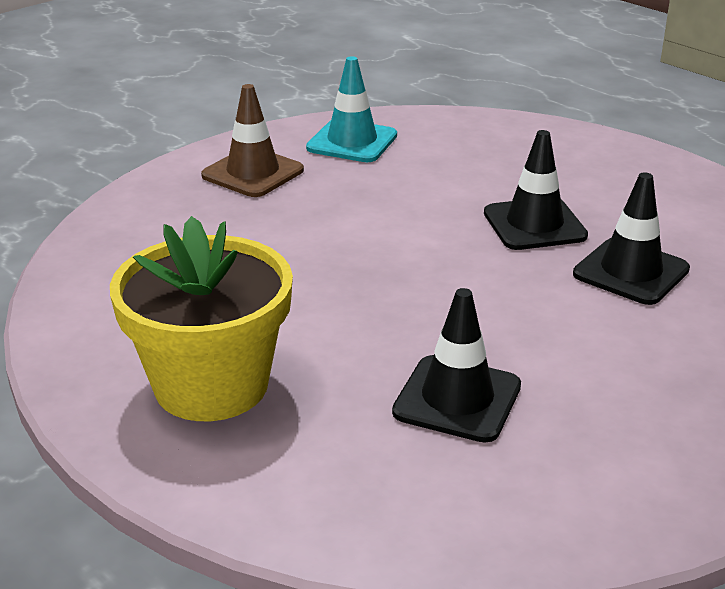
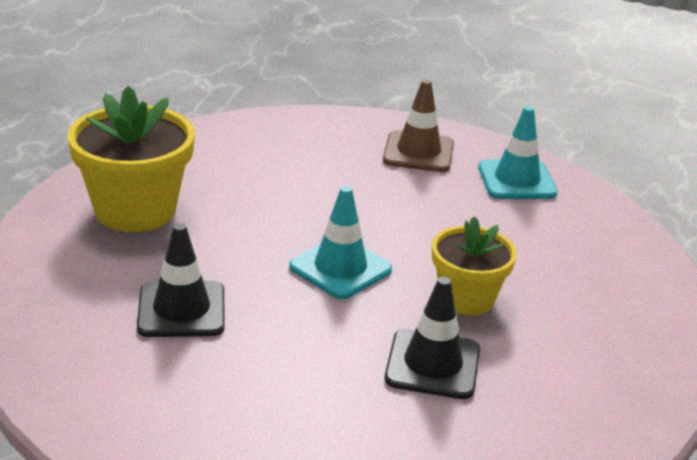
camera: 60 degrees right, 0 degrees up
(440, 277) = (340, 268): none -> turquoise traffic cone
(534, 225) = (466, 298): black traffic cone -> yellow flower pot

